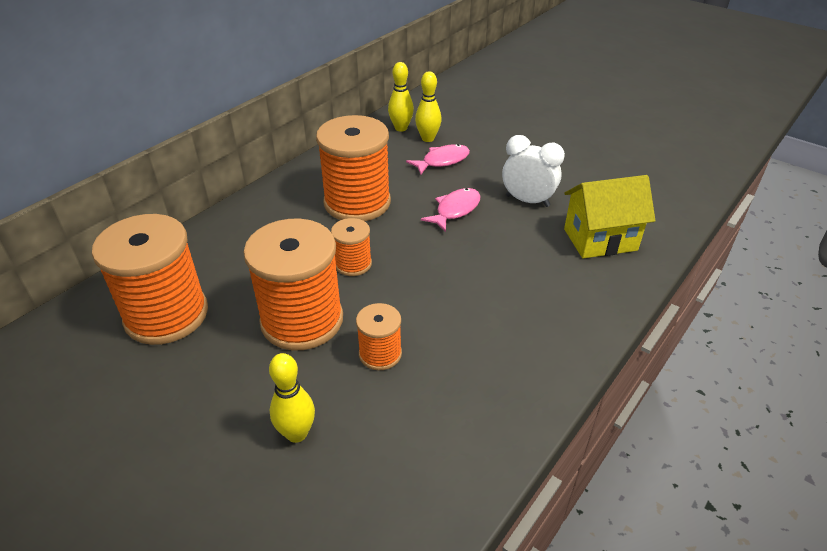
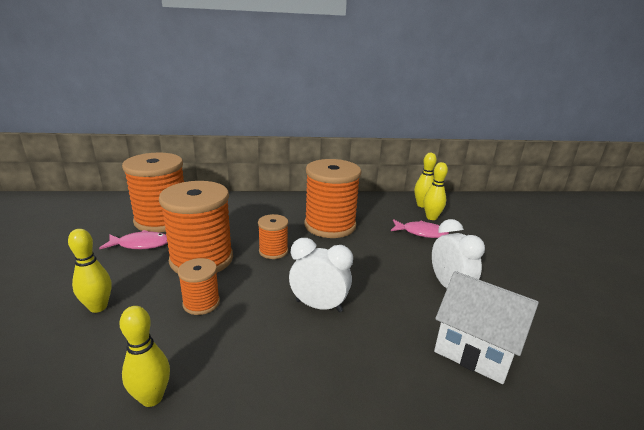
camera: 45 degrees right, 15 degrees down
(455, 210) = (383, 261): pink fish -> pink fish (140, 244)
(469, 283) = (319, 306): none -> white clock
(475, 438) = (152, 397): none -> yellow bowling pin
(600, 239) = (474, 350): yellow house -> white house

